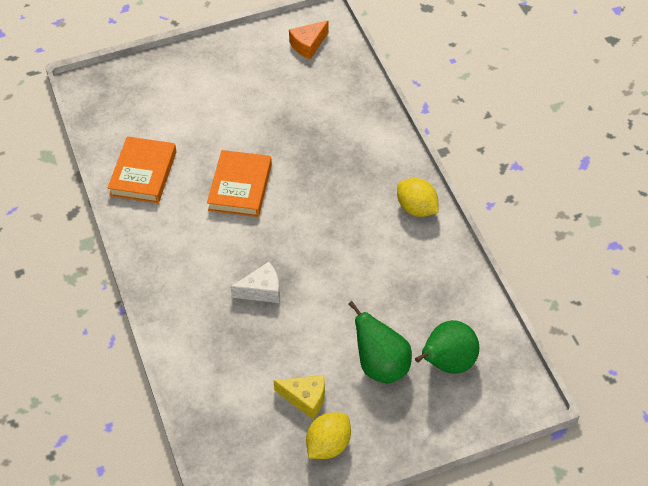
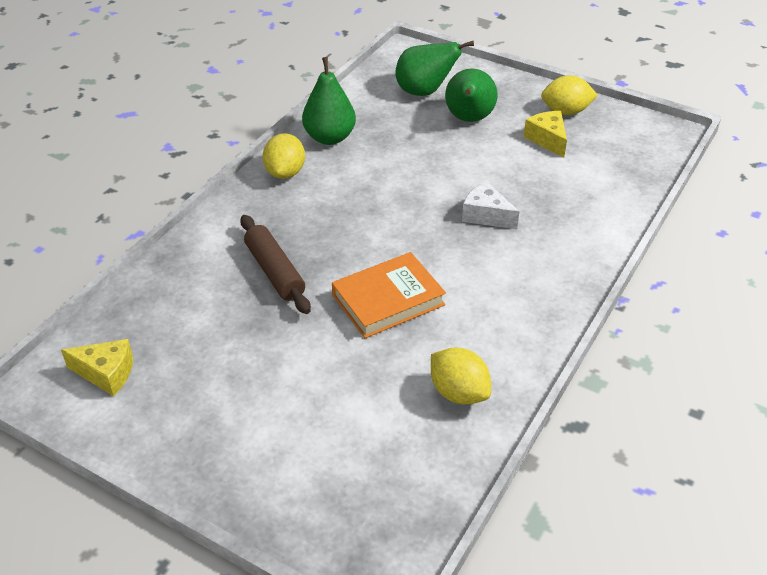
camera: 130 degrees left, 10 degrees down
(143, 173) = (458, 392): orange book -> yellow lemon
(308, 45) = (106, 373): orange cheese -> yellow cheese
(318, 149) = (275, 271): none -> brown rolling pin
(437, 258) = (329, 137): none -> green pear

